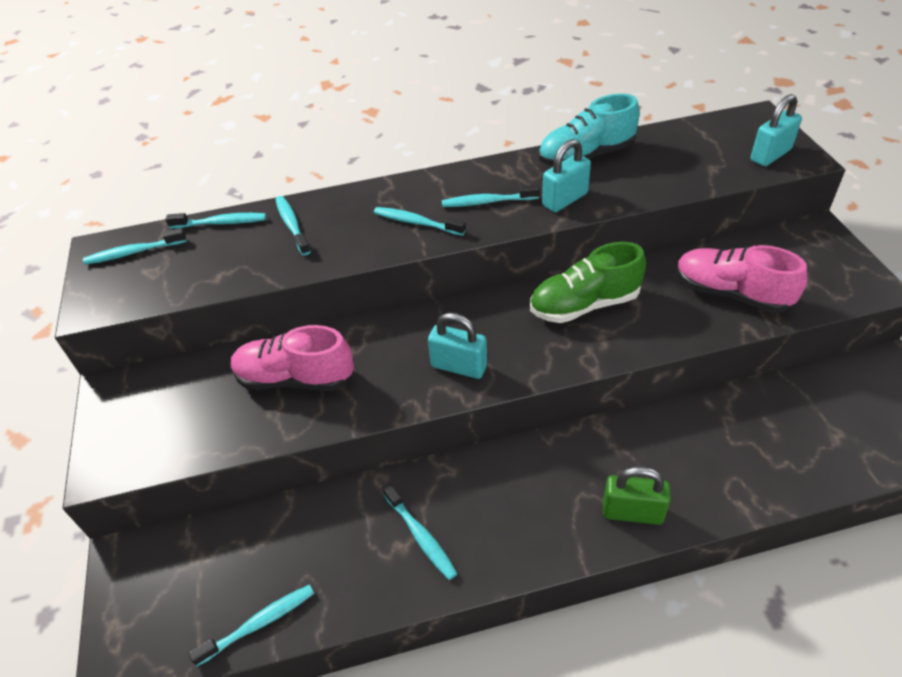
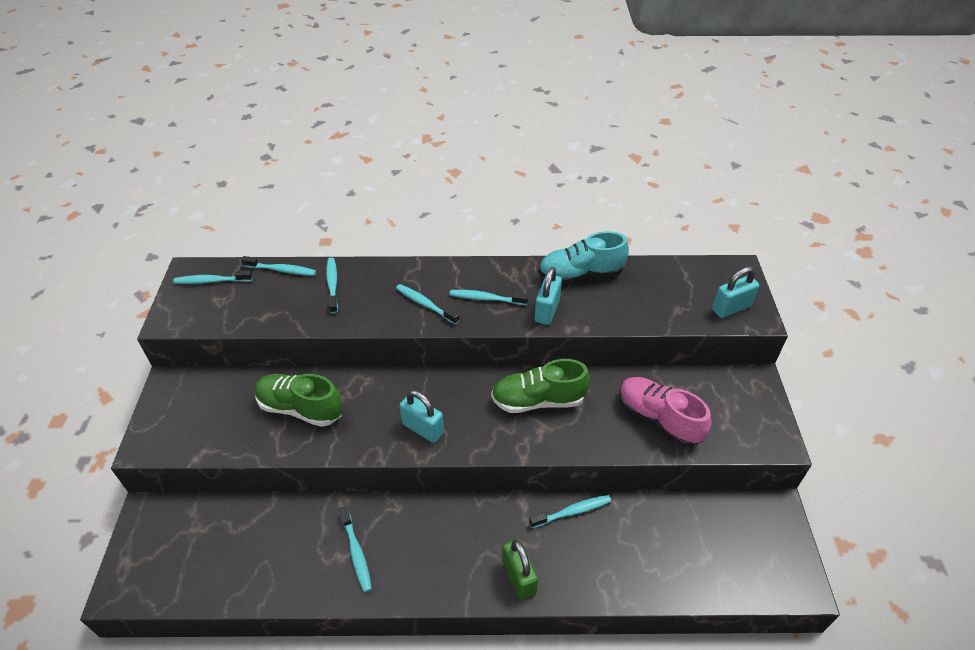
camera: 10 degrees right, 0 degrees up
(259, 623) = (222, 587): turquoise toothbrush -> turquoise toothbrush (572, 511)
(295, 379) = (300, 408): pink shoe -> green shoe
(565, 200) = (547, 311): turquoise padlock -> turquoise padlock turned 45 degrees counterclockwise
(632, 512) = (519, 577): green padlock -> green padlock turned 45 degrees clockwise

